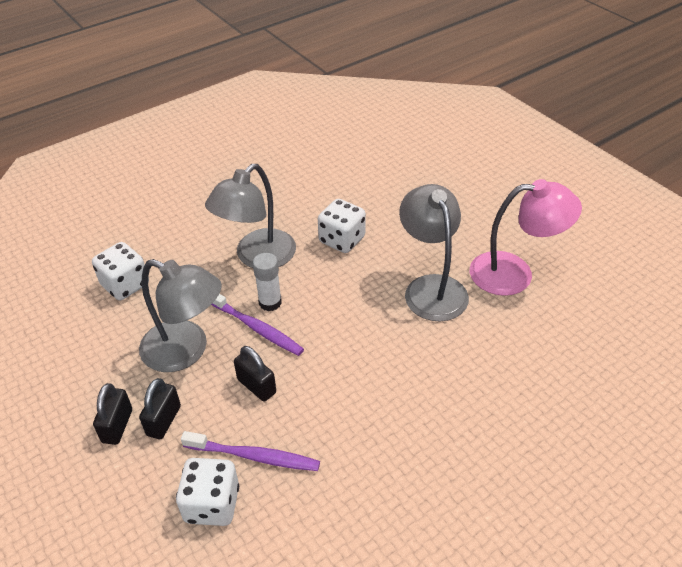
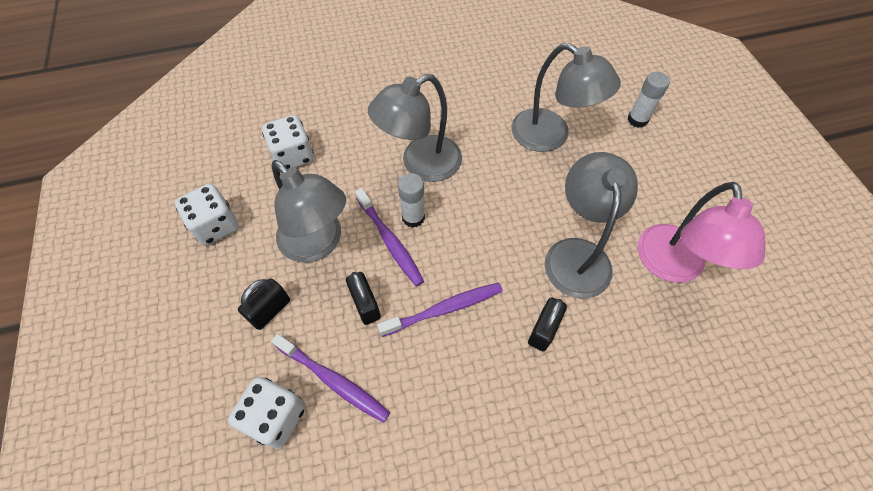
camera: 20 degrees right, 15 degrees up
(117, 426) = (229, 300): black padlock -> black padlock (543, 330)
(332, 366) = (444, 309): none -> purple toothbrush
(342, 240) = (508, 170): white dice -> white dice (216, 226)
(368, 203) = (550, 136): none -> grey lamp
(438, 170) = (637, 120): none -> white glue stick
(514, 273) = (672, 267): pink lamp -> pink lamp turned 75 degrees clockwise

